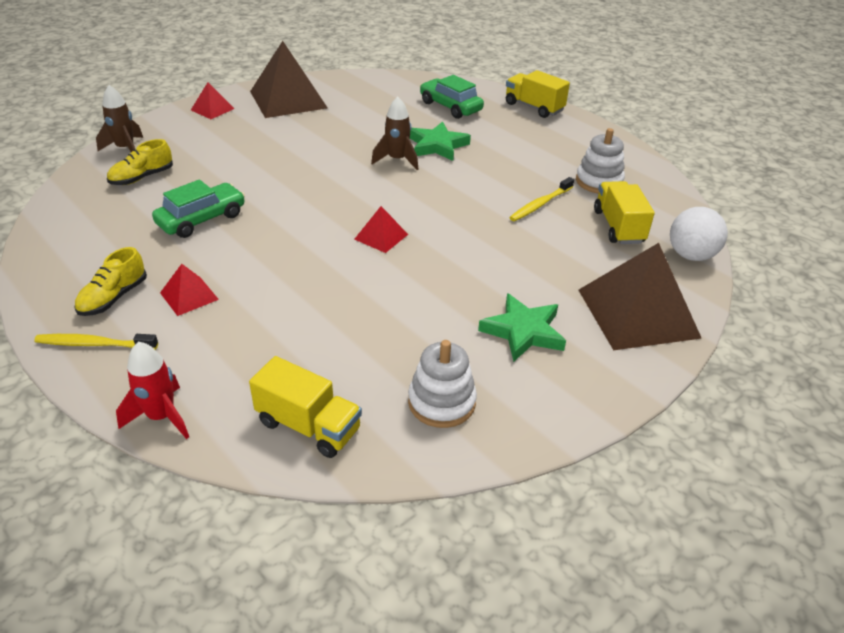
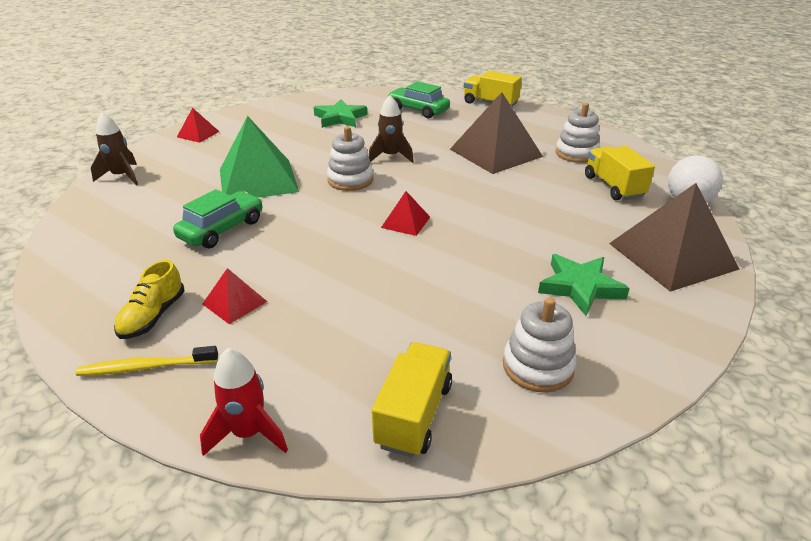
camera: 10 degrees left, 5 degrees down
(142, 177) = (147, 199): yellow shoe -> none
(253, 170) = (258, 180): none -> green pyramid
(288, 99) = (268, 119): brown pyramid -> brown pyramid (495, 152)
(308, 426) = (414, 414): yellow truck -> yellow truck turned 90 degrees counterclockwise
(345, 182) = (350, 180): none -> white stacking toy
(437, 145) = (421, 141): green star -> green star (340, 118)
(540, 204) = (536, 177): yellow toothbrush -> none

